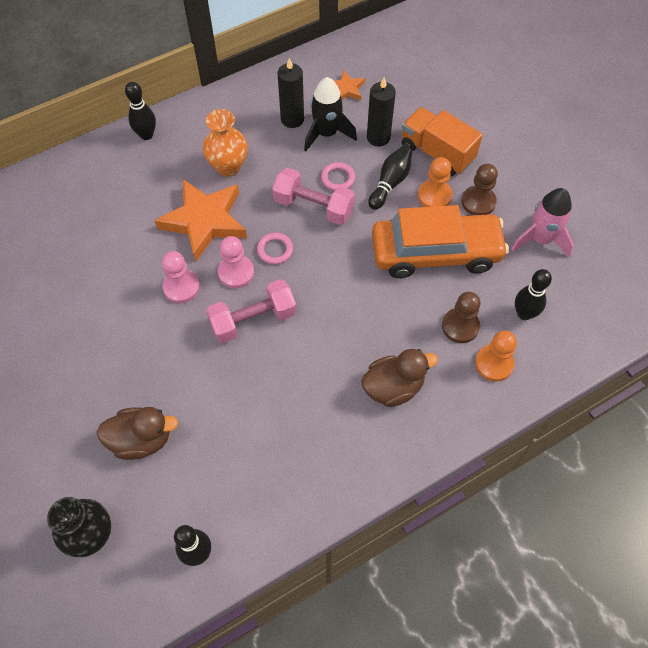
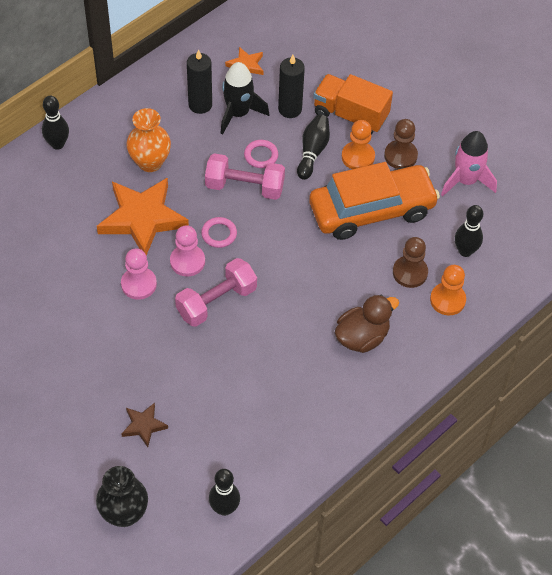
camera: 15 degrees left, 5 degrees down
(141, 439) = (144, 425): brown duck -> brown star

